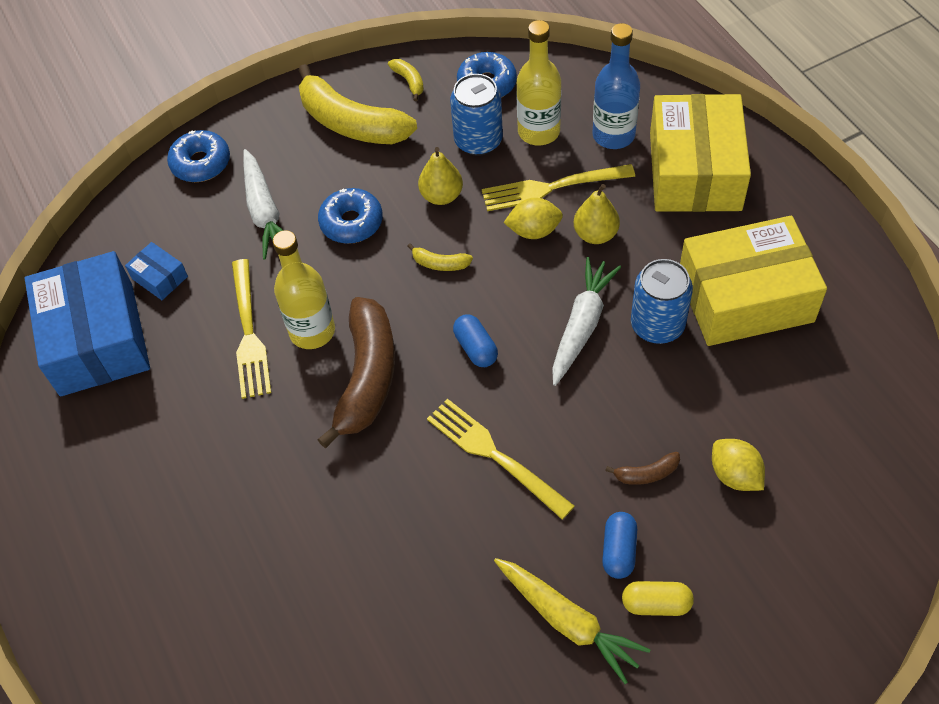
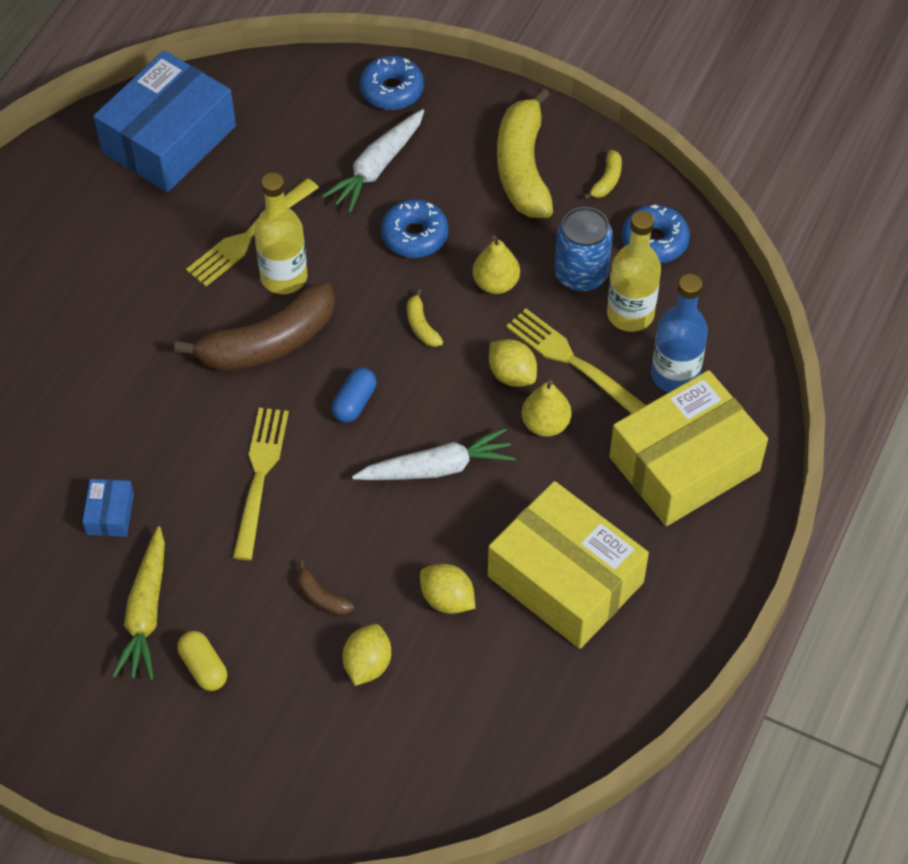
camera: 50 degrees right, 0 degrees up
(160, 277) = (256, 140): blue box -> blue box (110, 514)
(619, 551) = (234, 615): blue capsule -> none
(657, 325) = (481, 525): blue can -> none
(710, 385) = (447, 599): none -> yellow lemon

